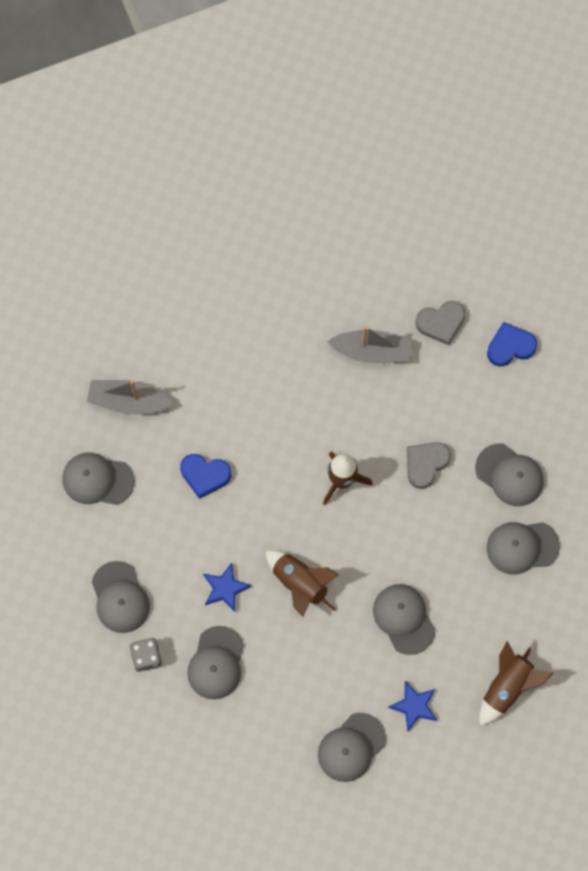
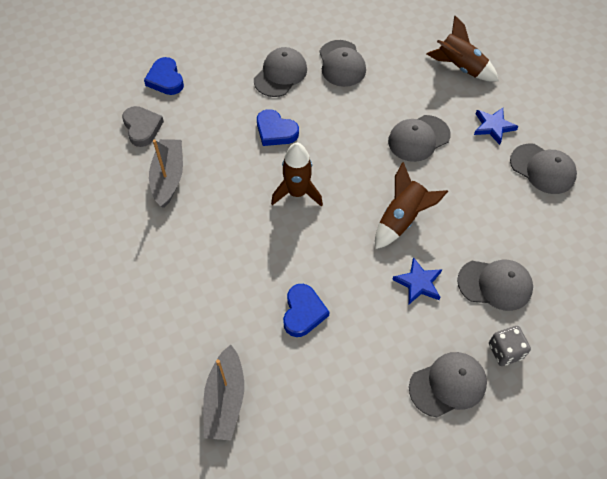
camera: 95 degrees left, 15 degrees down
(97, 480) = (319, 424): grey cap -> none
(425, 464) = (275, 131): grey heart -> blue heart

